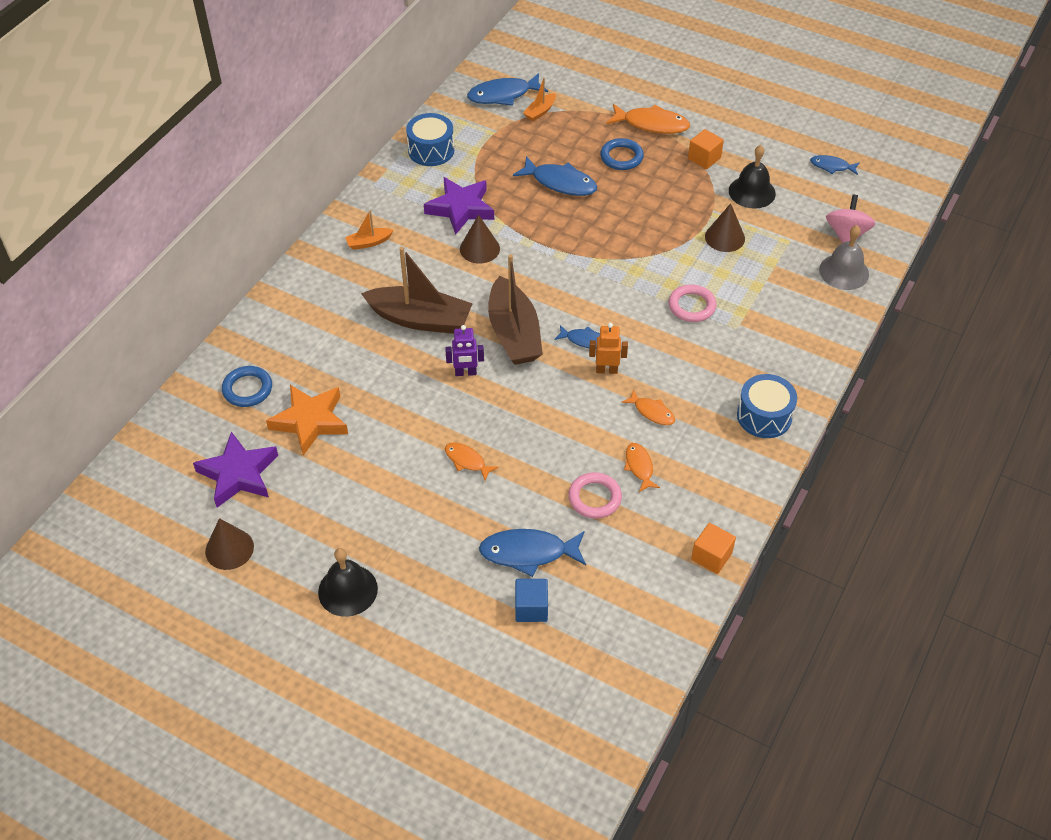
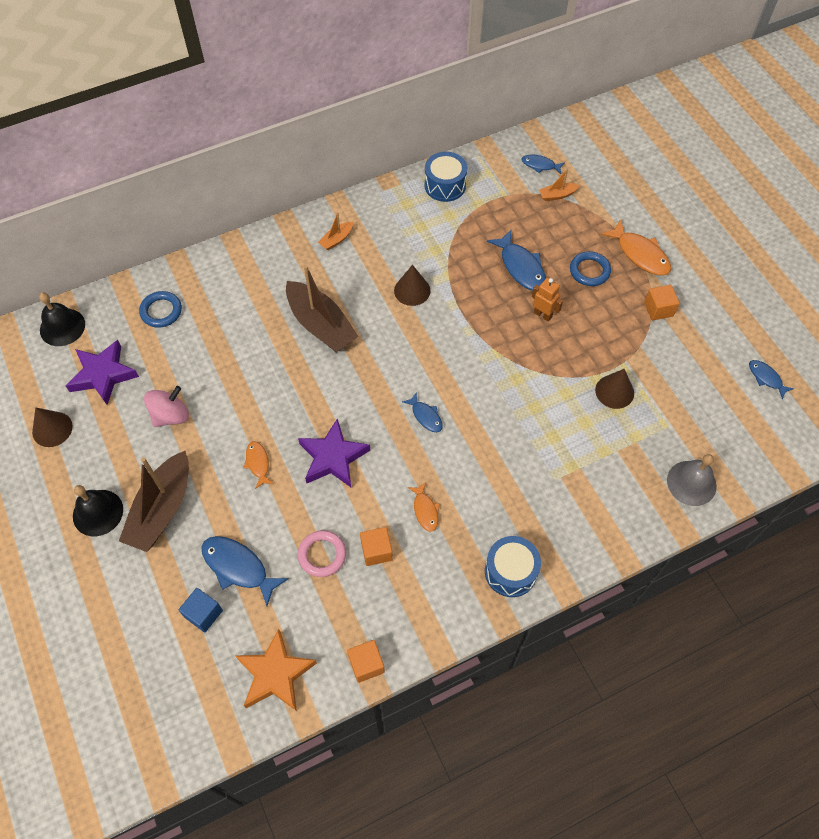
camera: 35 degrees right, 10 degrees up
(310, 421) = (180, 362): orange star -> orange star (275, 674)
(369, 242) = (336, 239): orange boat -> orange boat turned 60 degrees counterclockwise
(460, 208) = (426, 248): purple star -> purple star (333, 457)
(465, 373) = (316, 390): purple robot -> none
(503, 95) = (540, 165): blue fish -> blue fish, size x0.58
(514, 333) = (378, 378): brown boat -> brown boat (162, 509)
(606, 370) = (421, 452): orange robot -> orange robot (543, 314)
(639, 467) = (376, 551): orange fish -> orange cube
(692, 306) = (534, 437): pink ring -> none
(752, 192) = (673, 363): black bell -> black bell (62, 327)
(846, 234) = (724, 449): pink spinning top -> pink spinning top (171, 415)

